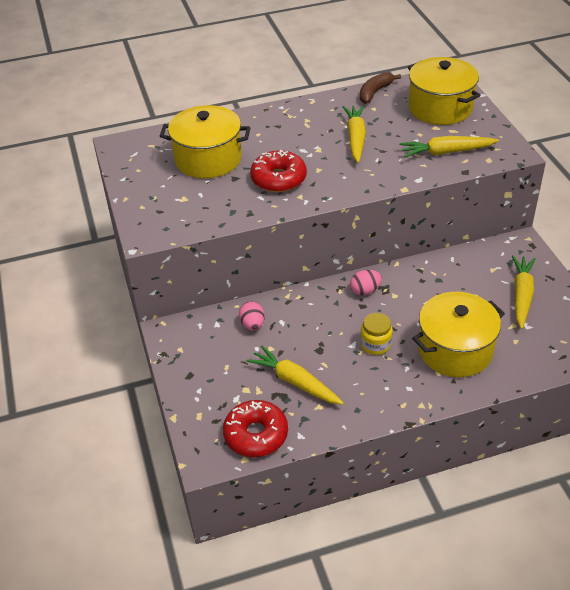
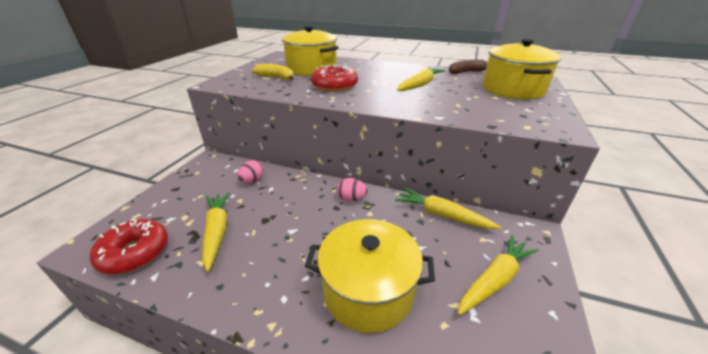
camera: 35 degrees right, 10 degrees down
(196, 194) = (276, 78): none -> yellow banana
(375, 344) = (308, 241): yellow jar -> none
(446, 152) = (487, 110): yellow carrot -> yellow carrot (442, 215)

